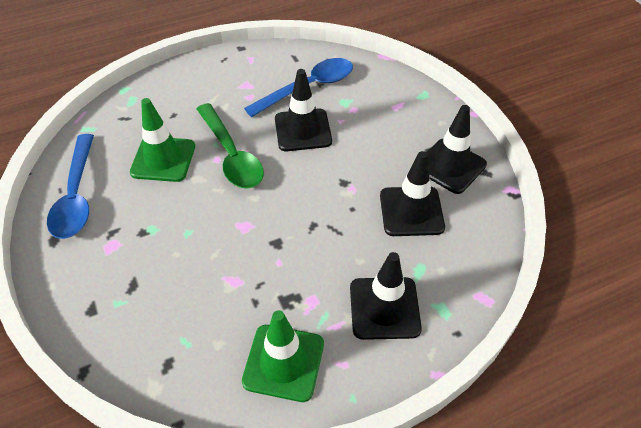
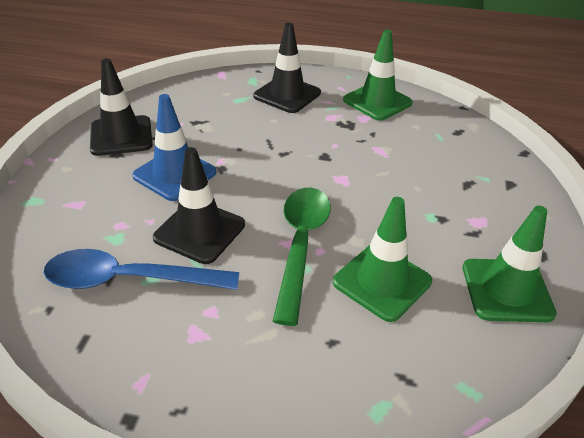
camera: 145 degrees left, 10 degrees down
(76, 196) = (506, 290): blue spoon -> green traffic cone
(368, 158) = (174, 174): none -> blue traffic cone
(411, 211) = (198, 126): black traffic cone -> none

